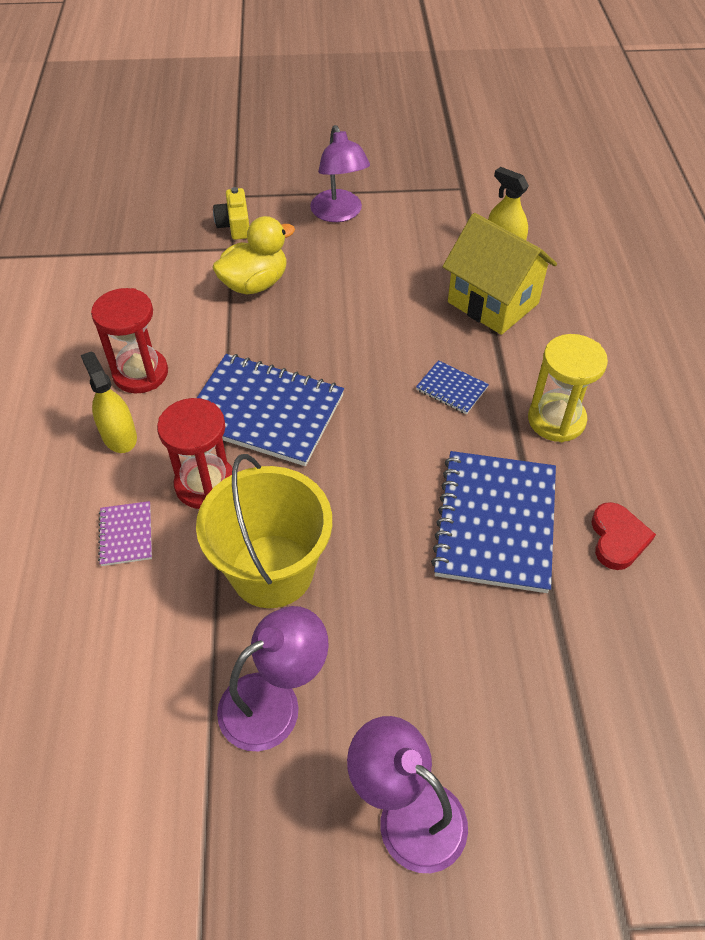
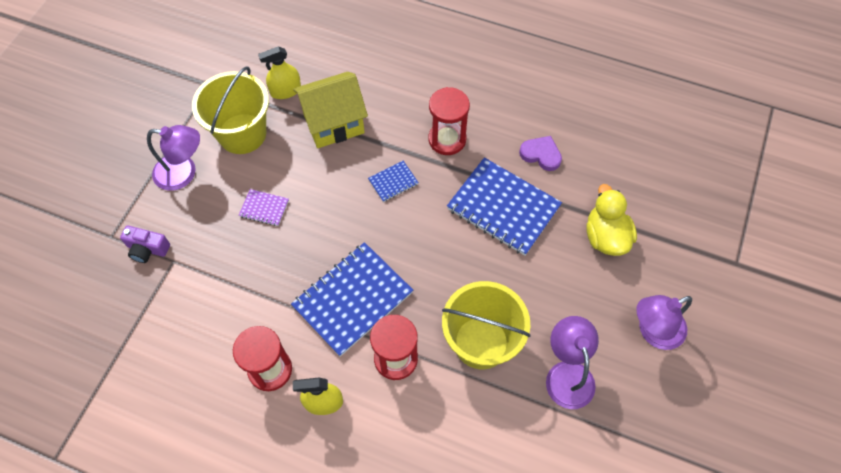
camera: 65 degrees left, 10 degrees up
(126, 534) = (412, 422): purple notebook -> purple notebook (264, 208)
(235, 225) = (147, 249): yellow camera -> purple camera
(255, 284) = (223, 259): yellow duck -> yellow duck (605, 237)
(420, 235) = (242, 133): none -> yellow bucket
(556, 420) = (447, 139): yellow hourglass -> red hourglass
(617, 538) = (541, 154): red heart -> purple heart

